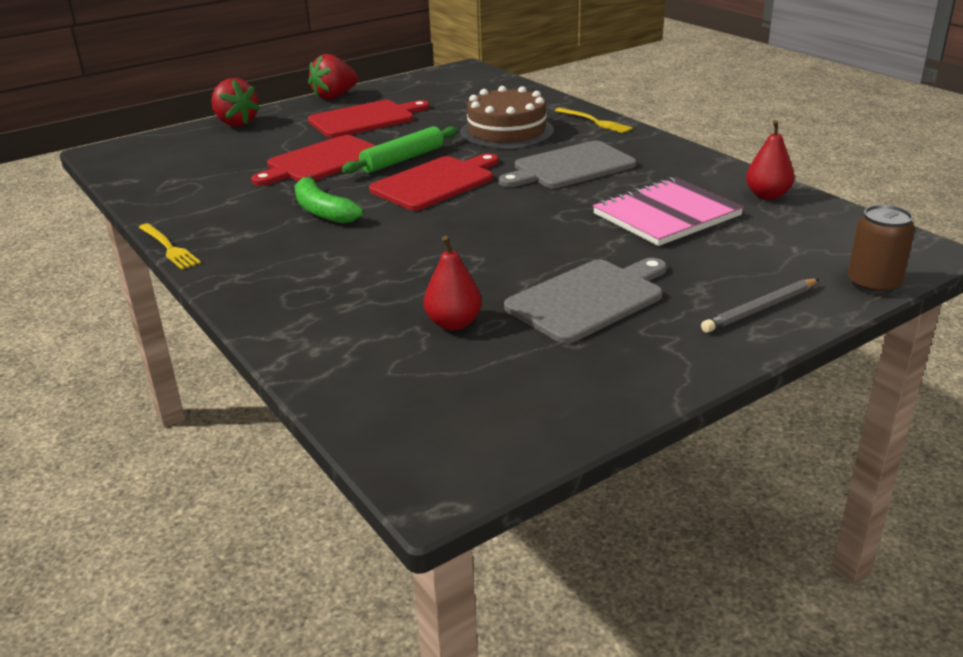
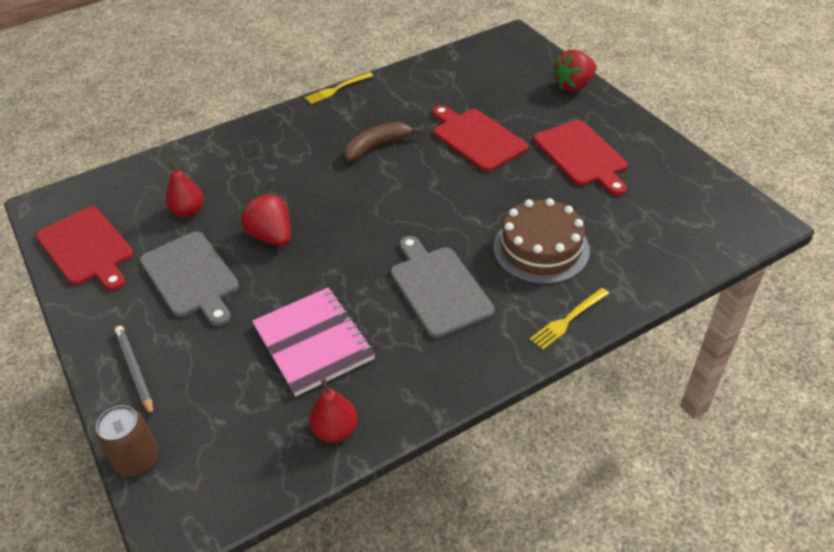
camera: 95 degrees right, 15 degrees up
(322, 211) = (377, 146): green banana -> brown banana
(334, 96) = (649, 133): red strawberry -> red strawberry (271, 236)
(402, 159) = (474, 182): green rolling pin -> none
(436, 182) = (419, 202): red cutting board -> red cutting board (87, 248)

